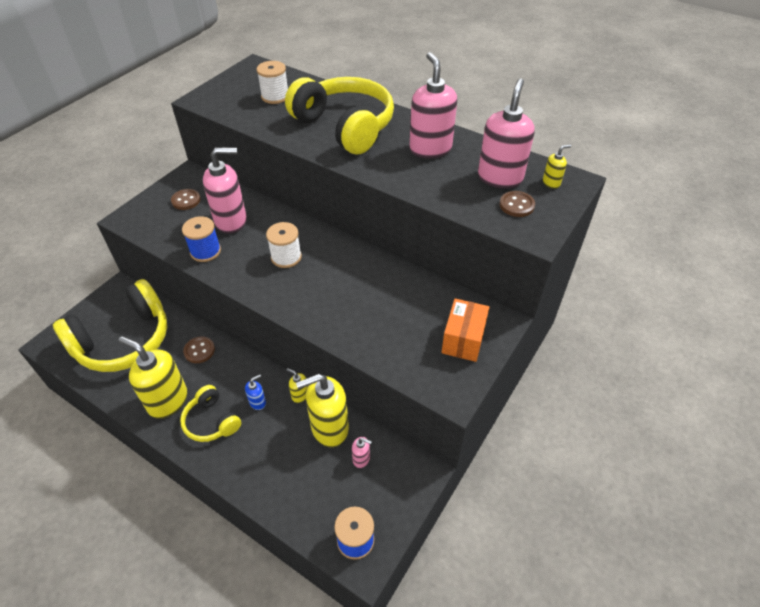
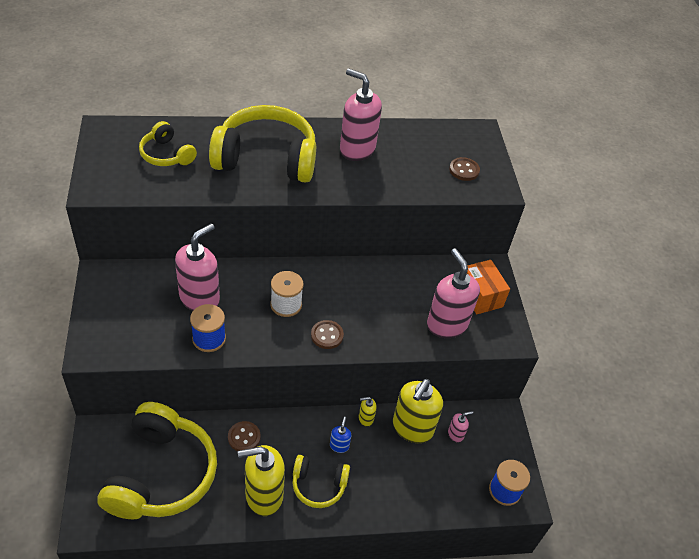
camera: 45 degrees left, 0 degrees up
(186, 200) = (131, 301): brown button -> brown button (327, 335)
(275, 96) = (167, 154): white spool -> yellow headphones
(500, 178) = (431, 152): pink soap dispenser -> pink soap dispenser (446, 324)
(551, 183) = (468, 140): yellow soap dispenser -> none

